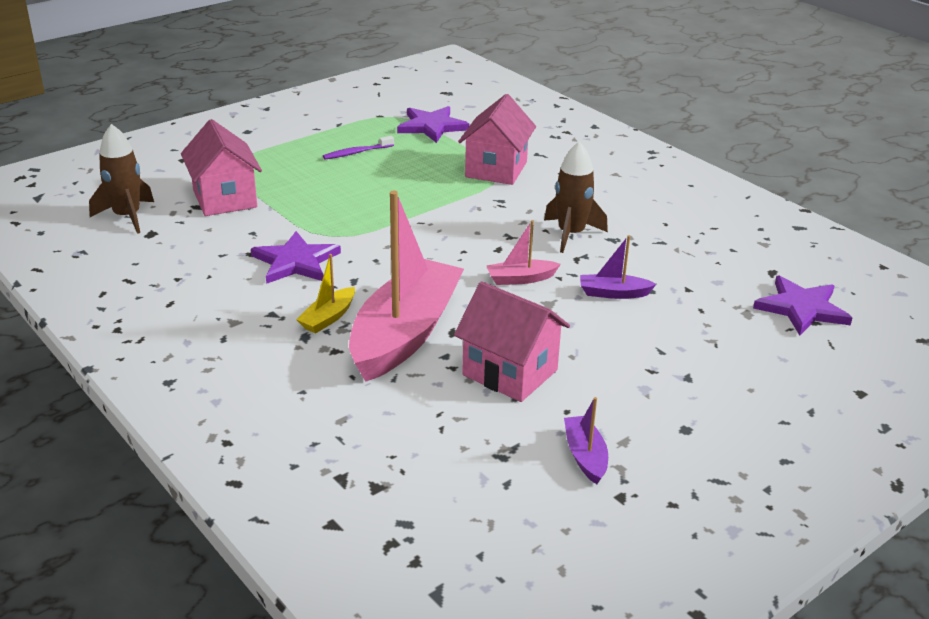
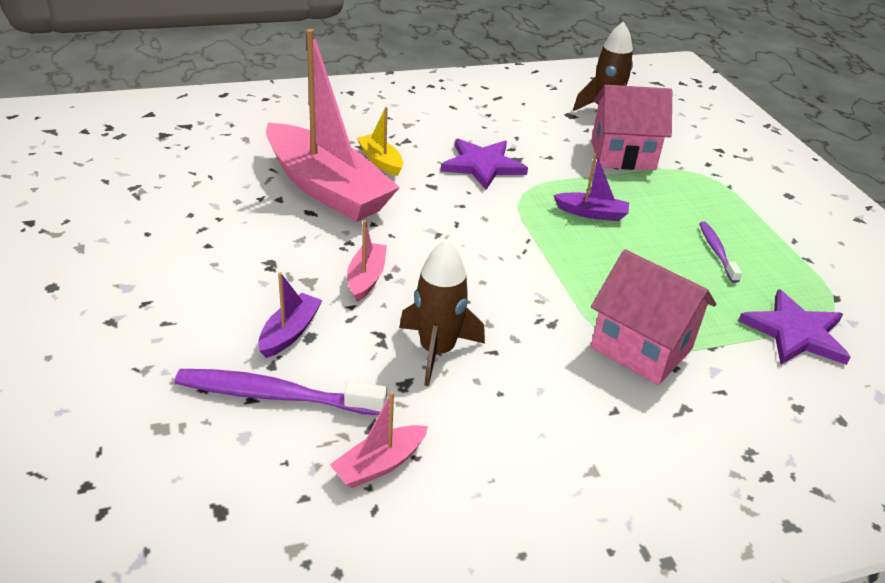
camera: 110 degrees right, 5 degrees up
(510, 372) = (224, 222): pink house -> none
(585, 456) = (87, 222): purple boat -> purple boat (592, 213)
(675, 281) = (275, 395): none -> purple toothbrush
(684, 232) = (379, 464): none -> pink boat
(802, 308) = (121, 490): purple star -> none

